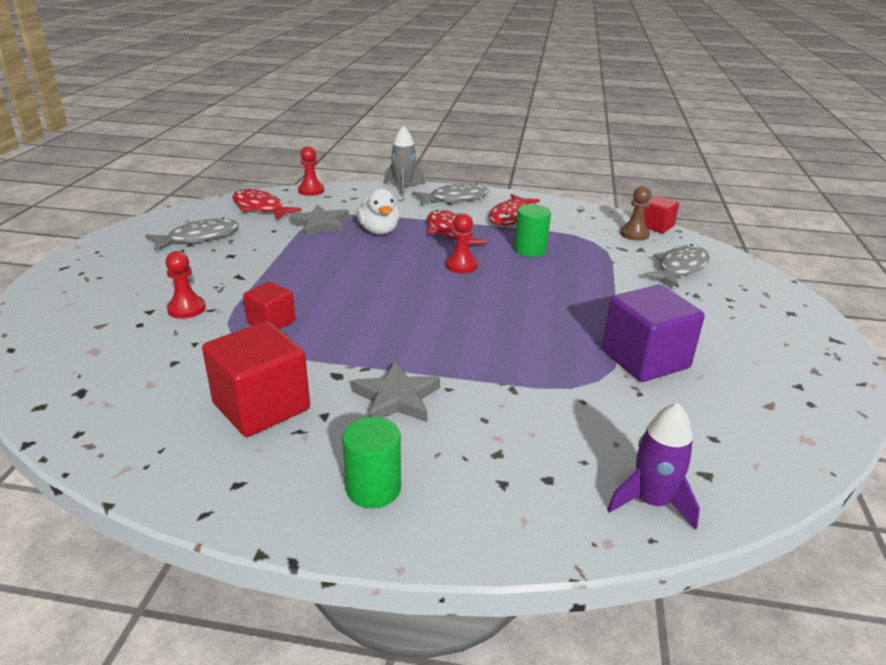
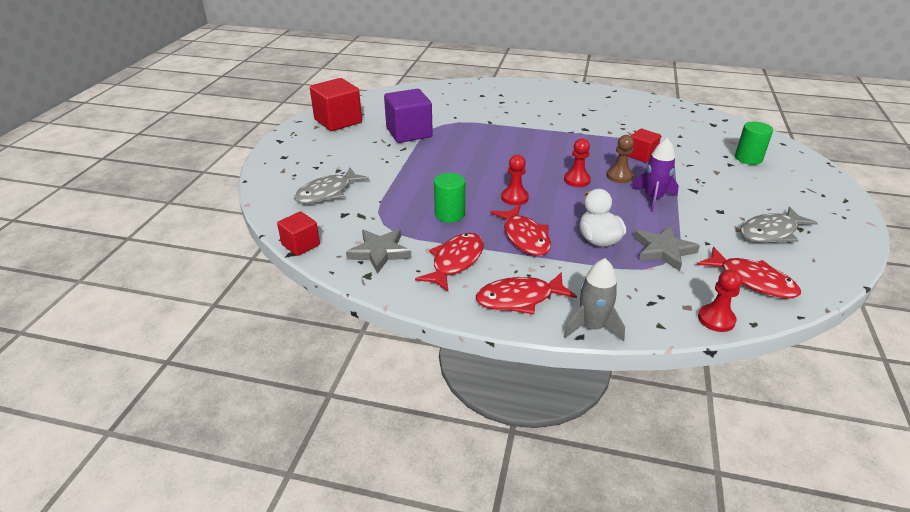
camera: 175 degrees left, 5 degrees up
(186, 309) = (706, 165): red pawn -> red pawn (577, 180)
(261, 406) = (616, 117): red cube -> red cube (338, 121)
(373, 488) = (553, 94): green cylinder -> green cylinder (748, 158)
(396, 398) = (550, 119): grey star -> grey star (379, 252)
(455, 199) = (519, 299): grey fish -> red fish
(634, 234) = (334, 233): brown pawn -> brown pawn (619, 176)
(651, 502) = (443, 89): purple rocket -> purple rocket (653, 198)

